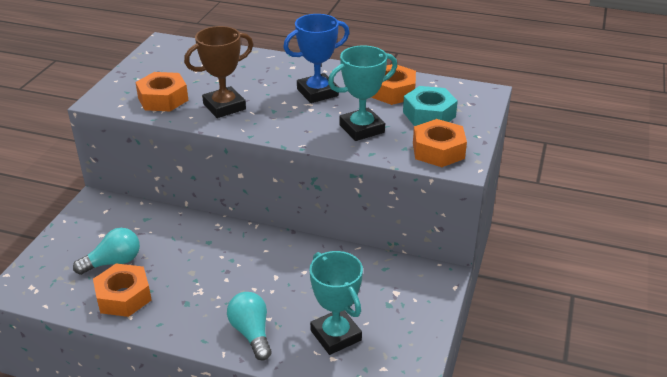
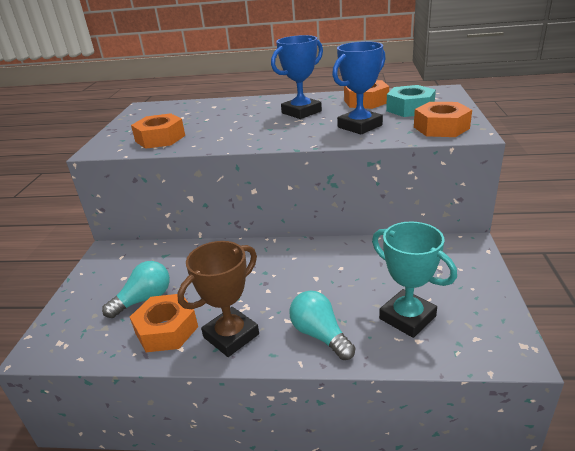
camera: 10 degrees left, 5 degrees down
(224, 106) = (222, 134): brown trophy -> brown trophy (231, 336)
(361, 129) = (360, 126): turquoise trophy -> blue trophy

